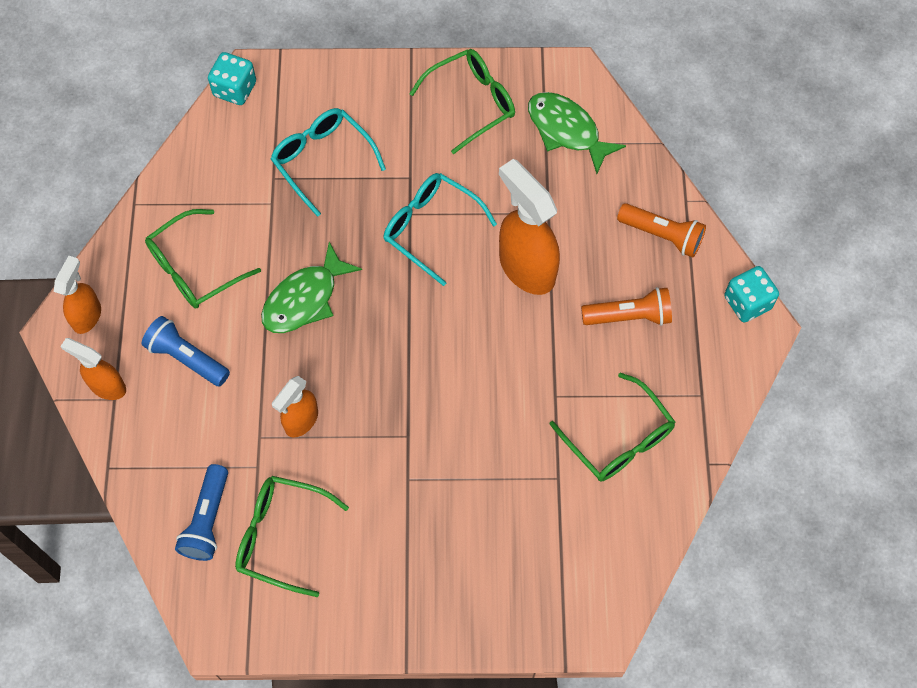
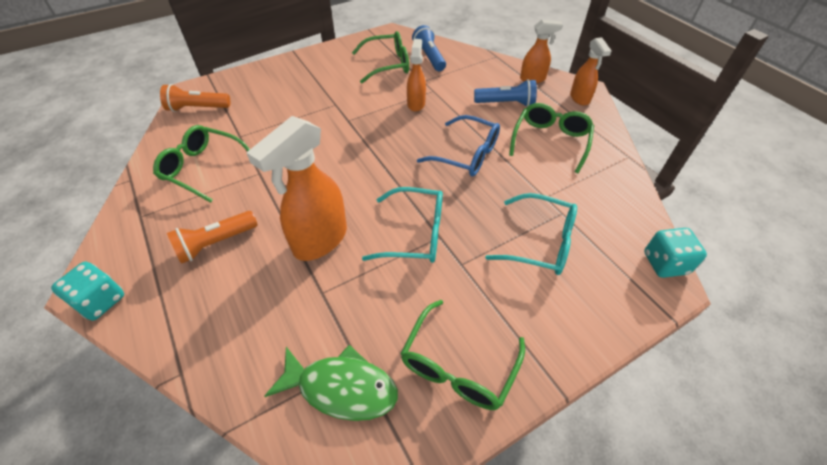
camera: 150 degrees right, 15 degrees down
(305, 299) = (467, 155): green fish -> blue glasses
(526, 267) = (319, 240): orange spray bottle -> orange spray bottle turned 105 degrees clockwise
(662, 235) = (199, 324): orange flashlight -> orange flashlight (197, 108)

